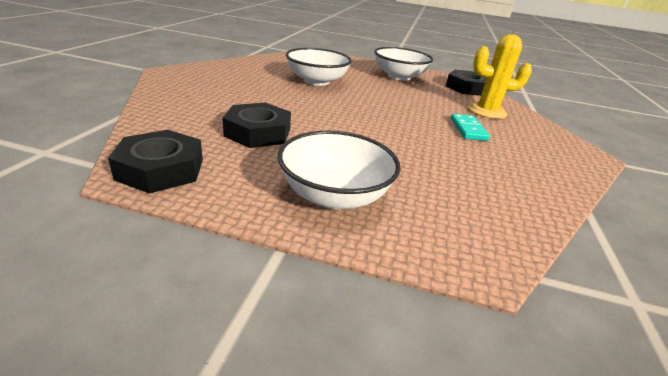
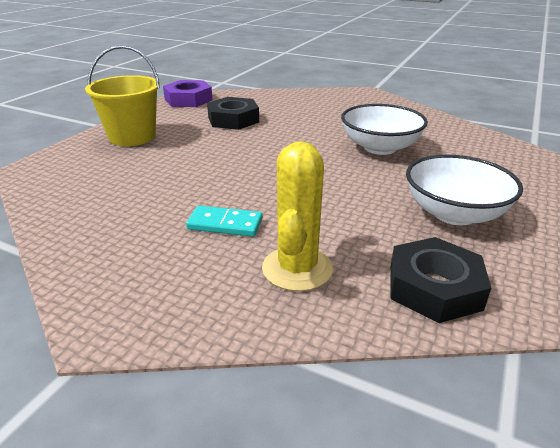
camera: 105 degrees right, 0 degrees up
(161, 169) = (188, 99): black nut -> purple nut
(334, 195) = (132, 137): white bowl -> yellow bucket

